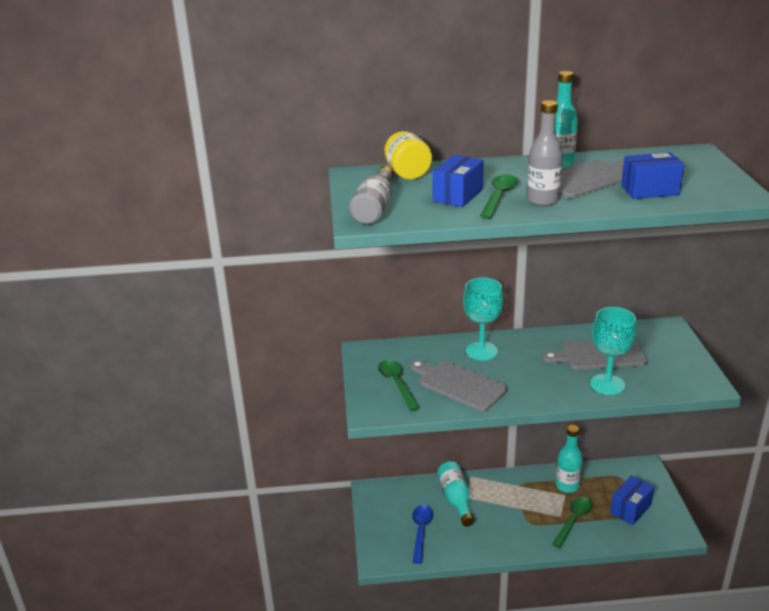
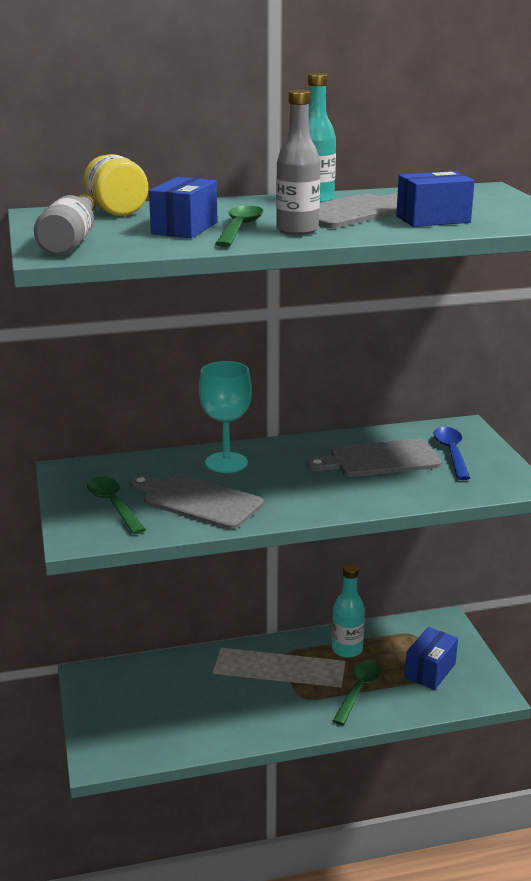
camera: 10 degrees left, 5 degrees down
(421, 531) = (156, 720): blue spoon -> blue spoon (451, 453)
(456, 499) = (202, 676): turquoise bottle -> none
(607, 384) = (393, 491): turquoise goblet -> none

